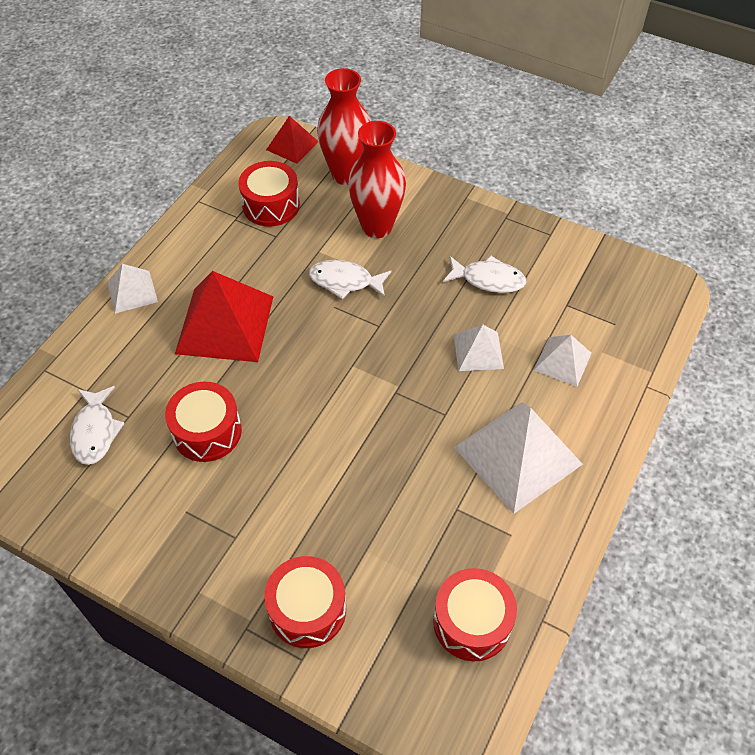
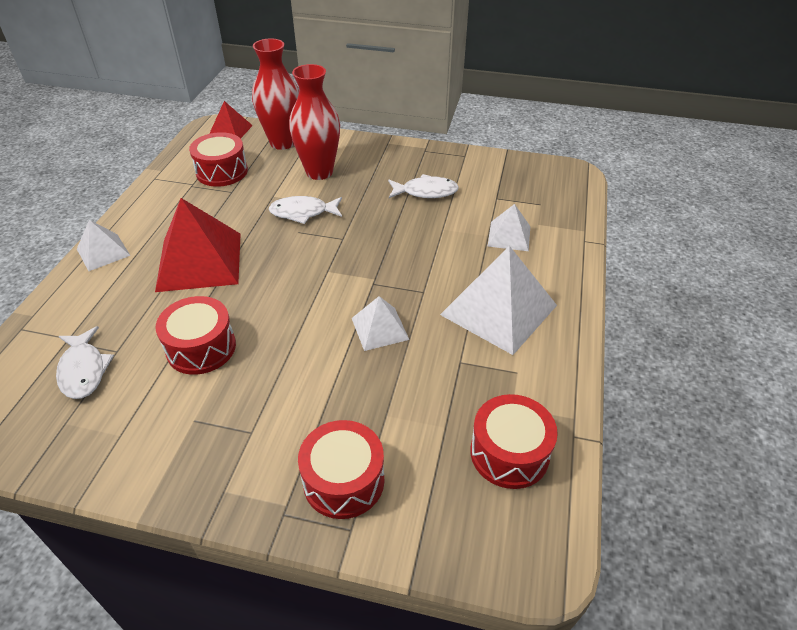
camera: 15 degrees left, 10 degrees down
(478, 351) = (435, 241): white pyramid -> white pyramid (379, 328)

